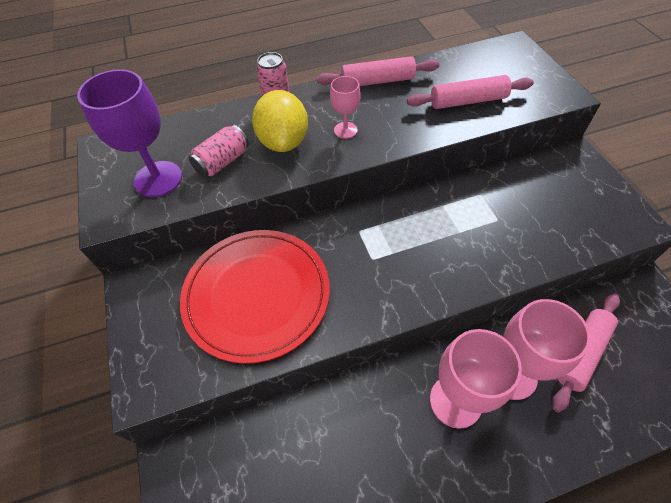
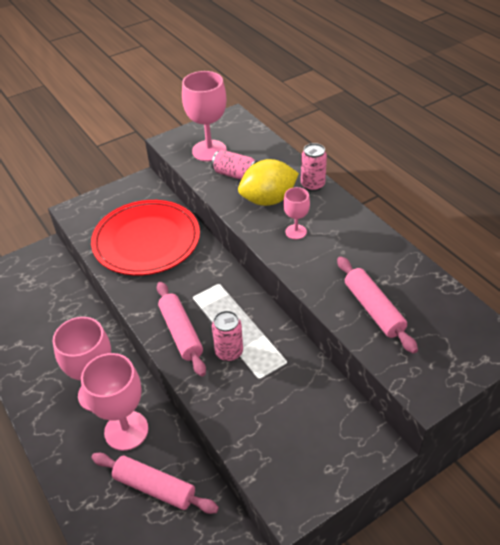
camera: 75 degrees right, 10 degrees down
(158, 179) = (209, 150): purple goblet -> pink goblet
(377, 81) = (374, 239): pink rolling pin -> pink rolling pin (181, 333)
(461, 238) = (229, 352): none -> pink can

